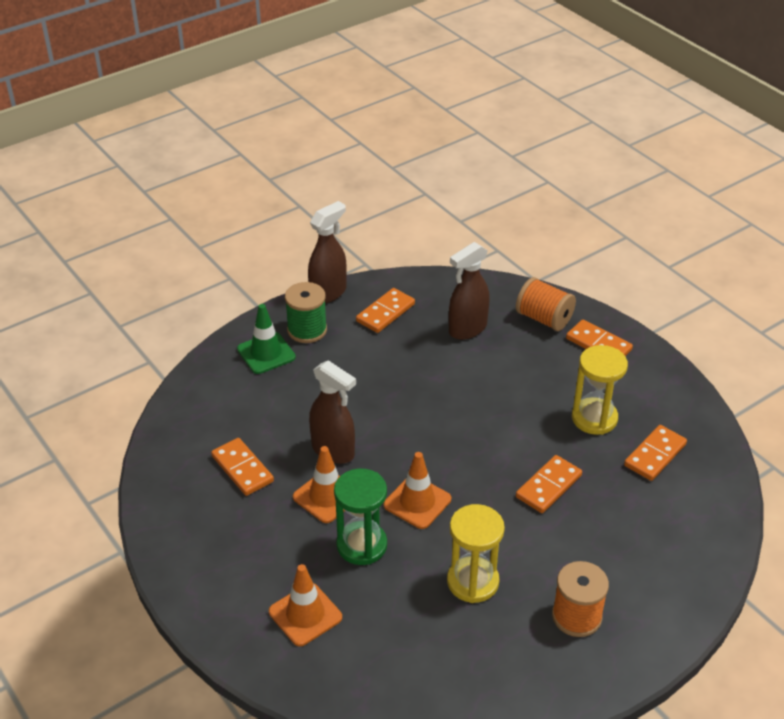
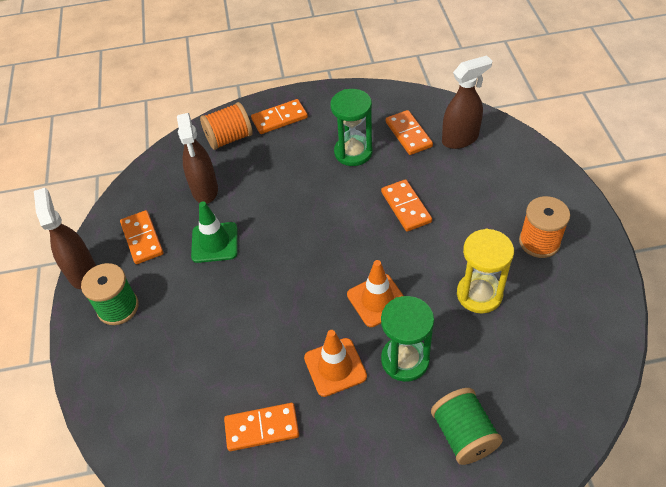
camera: 60 degrees left, 10 degrees up
(266, 353) = (123, 353): green traffic cone -> green traffic cone (214, 242)
(305, 614) = (463, 435): orange traffic cone -> green spool
(333, 451) = (284, 342): brown spray bottle -> brown spray bottle (460, 139)
(594, 418) = (353, 152): yellow hourglass -> green hourglass

